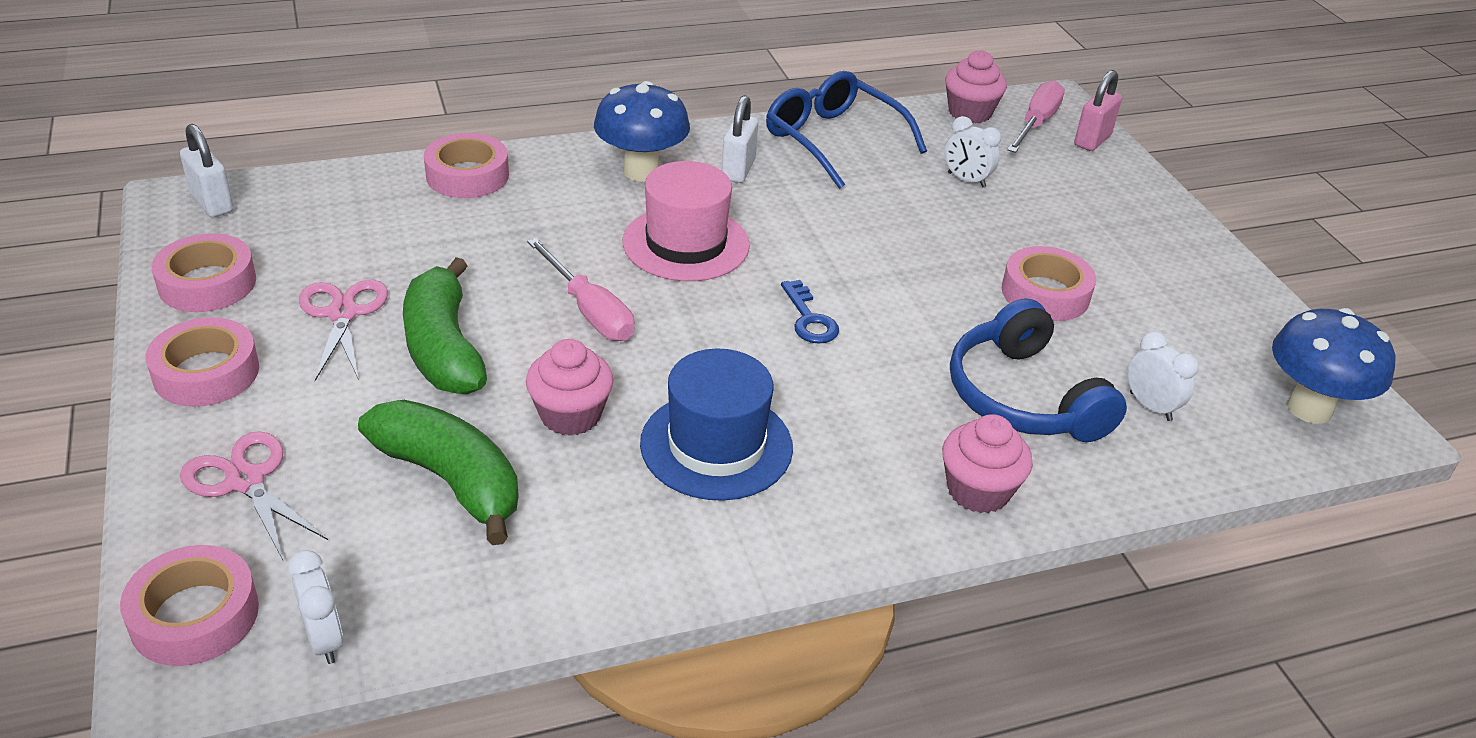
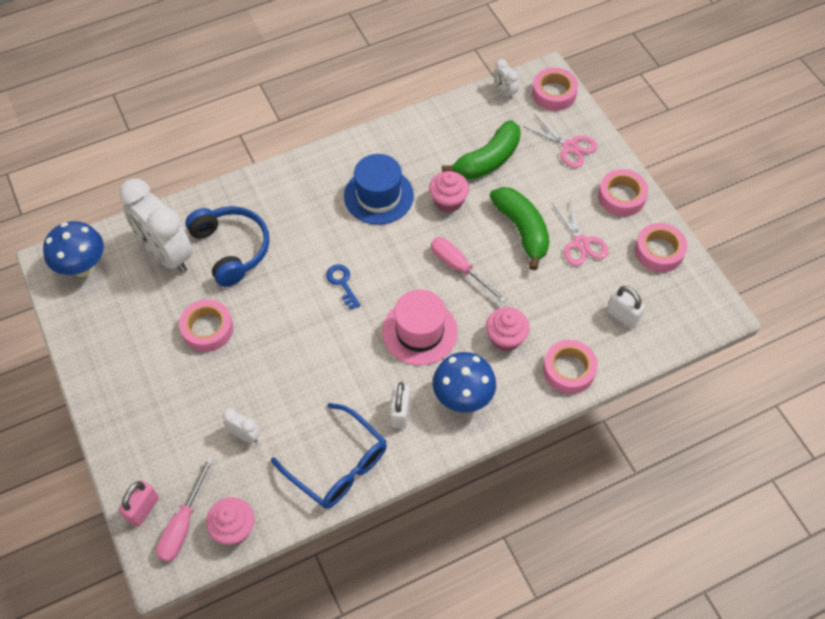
camera: 175 degrees right, 20 degrees up
(212, 203) = (699, 313): white padlock -> white padlock (622, 316)
(451, 480) = (487, 160): green banana -> green banana turned 75 degrees counterclockwise
(978, 491) = (259, 191): pink cupcake -> pink cupcake (505, 338)
(1150, 406) = (167, 254): white clock -> white clock, size x2.31

